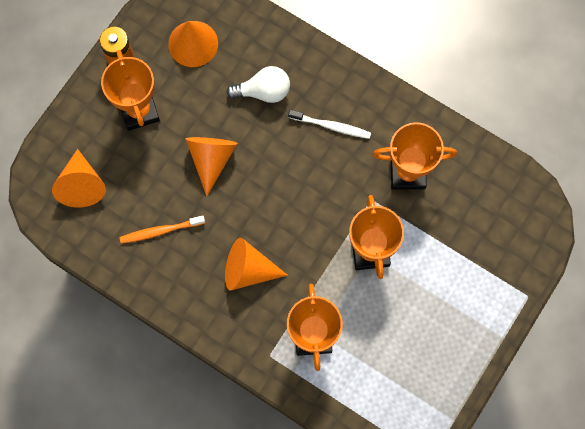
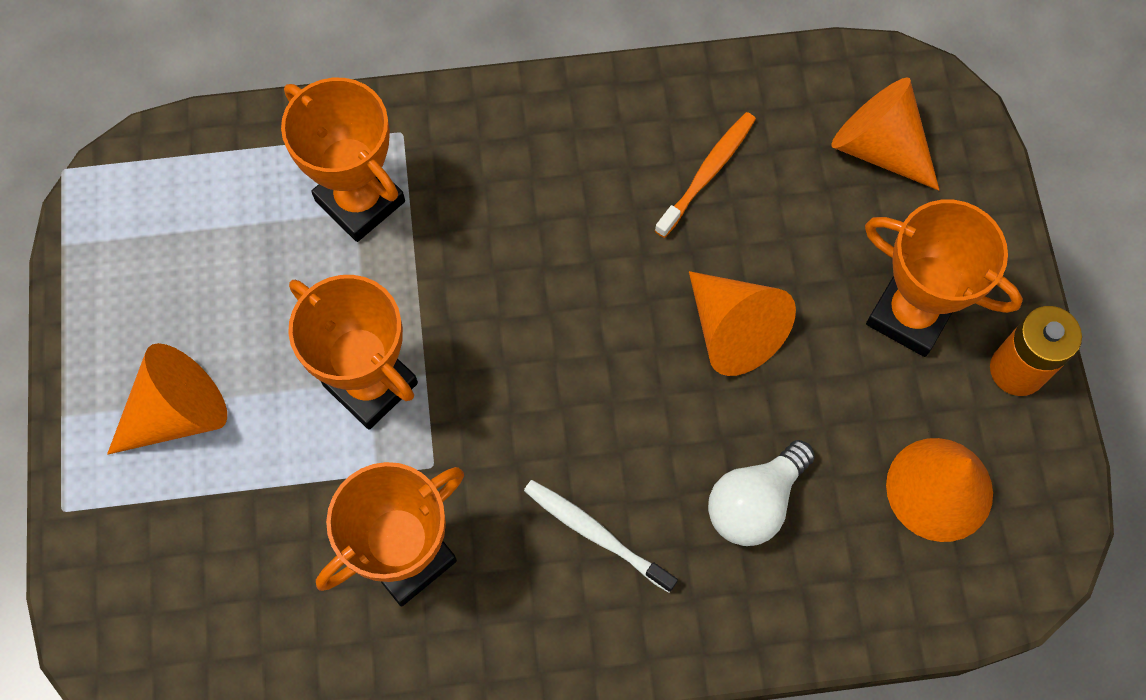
camera: 140 degrees right, 5 degrees down
(248, 270) = (532, 217): orange cone -> orange cone (178, 413)
(331, 126) = (596, 534): white toothbrush -> white toothbrush turned 60 degrees clockwise

